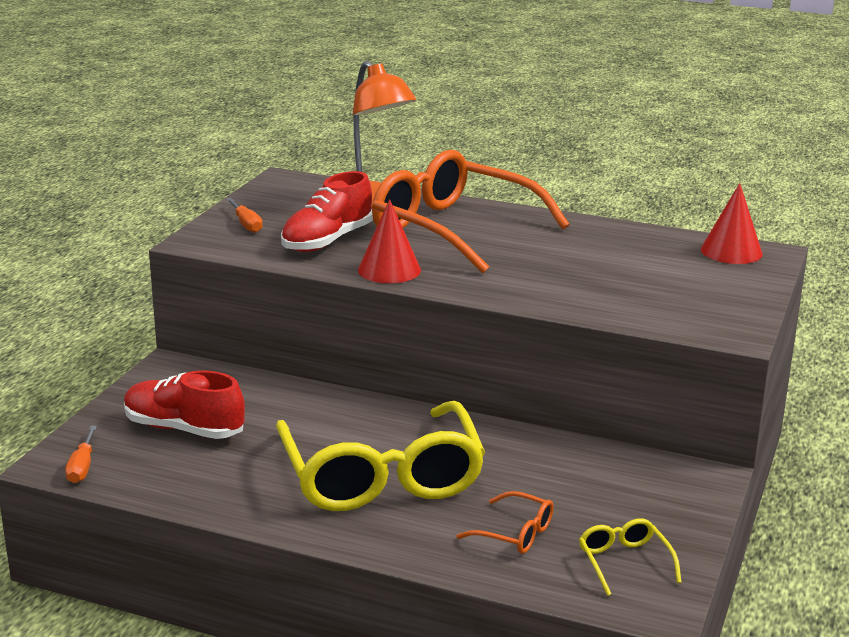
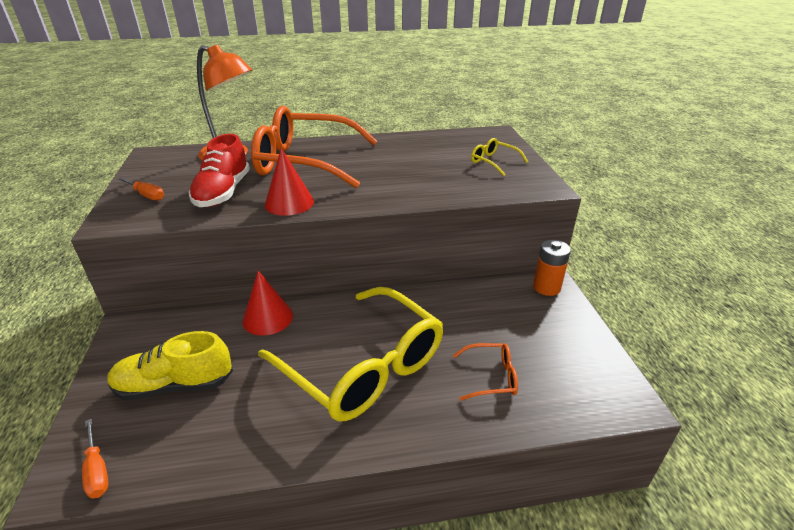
camera: 30 degrees left, 10 degrees up
(183, 429) = (174, 385): red shoe -> yellow shoe
(624, 562) = (574, 370): yellow glasses -> yellow glasses (493, 162)
(695, 480) = (546, 287): none -> orange battery
(731, 251) = (478, 136): red cone -> red cone (268, 318)

